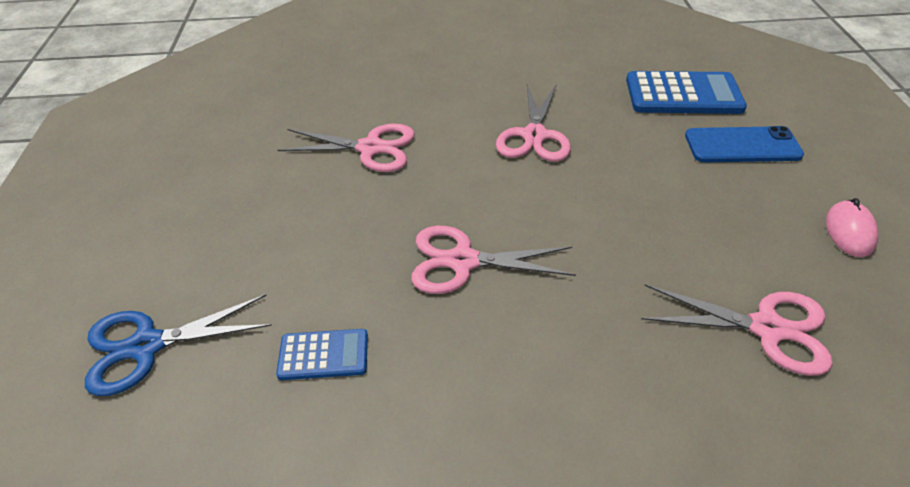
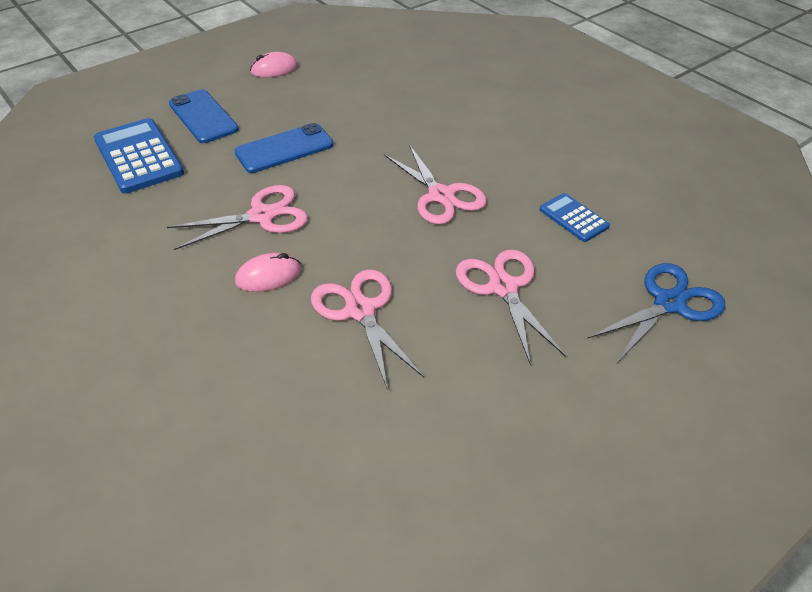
camera: 125 degrees left, 0 degrees up
(147, 346) = (669, 303): blue scissors -> blue scissors turned 75 degrees counterclockwise
(454, 118) = (268, 276): none -> pink mouse
(639, 181) = (284, 149): none -> blue phone
(766, 328) = (382, 82): pink scissors -> pink scissors (503, 287)

